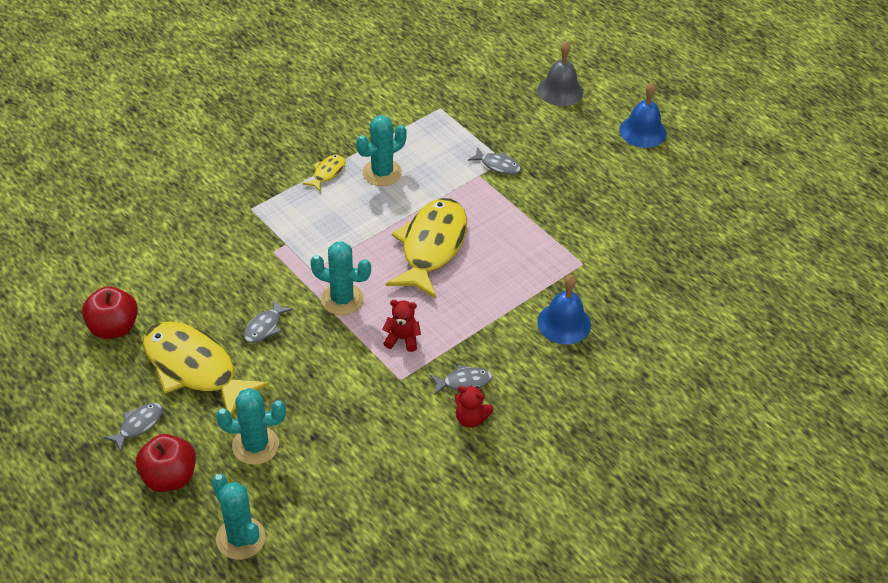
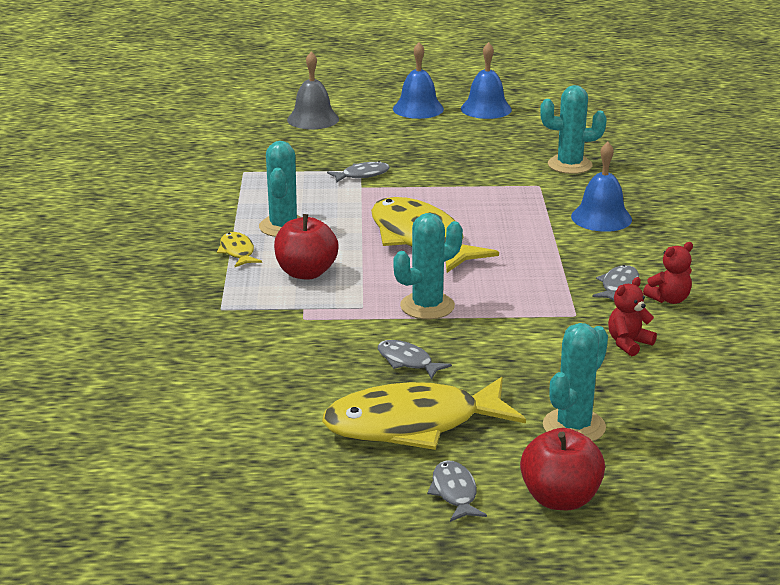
camera: 50 degrees left, 20 degrees down
(113, 328) = (276, 456): red apple -> red apple (306, 273)
(240, 538) = (700, 483): turquoise cactus -> turquoise cactus (569, 165)
(264, 327) = (407, 361): grey fish -> grey fish turned 150 degrees clockwise
(402, 339) = (523, 295): red teddy bear -> red teddy bear (628, 343)
(687, 166) = (486, 109): none -> blue bell

